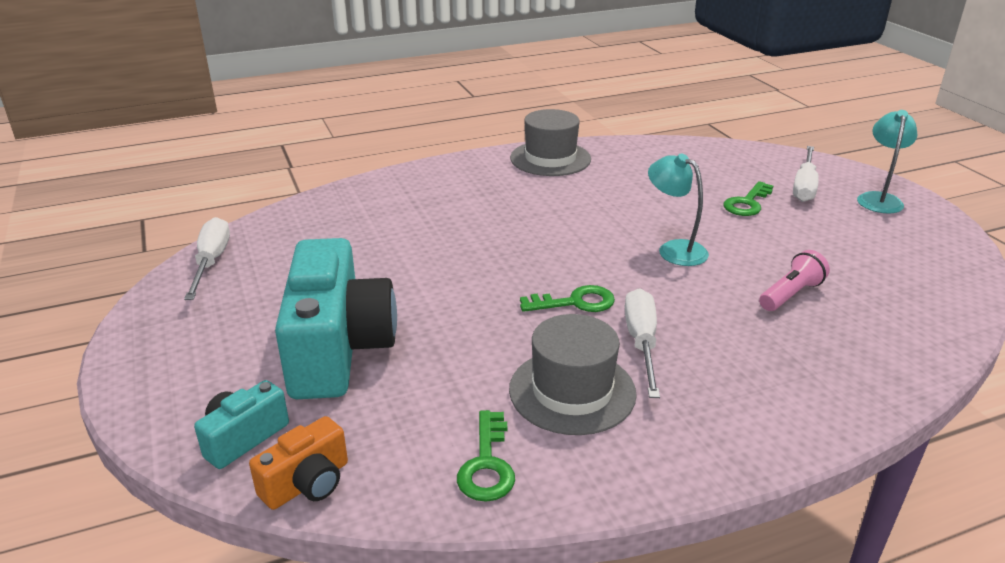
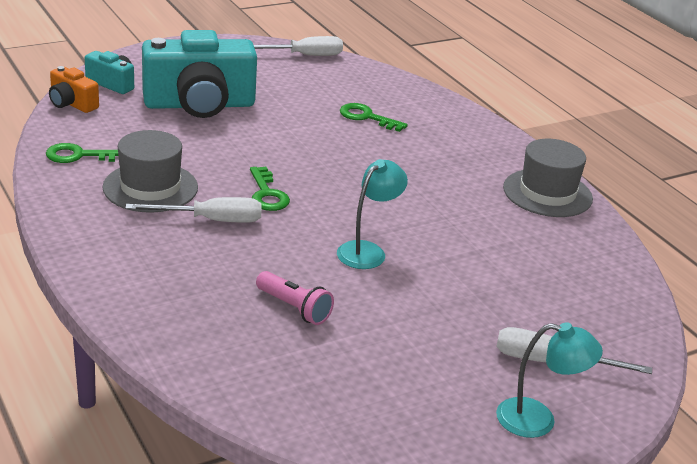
camera: 80 degrees right, 0 degrees up
(747, 203) = (486, 310): green key -> green key (366, 117)

